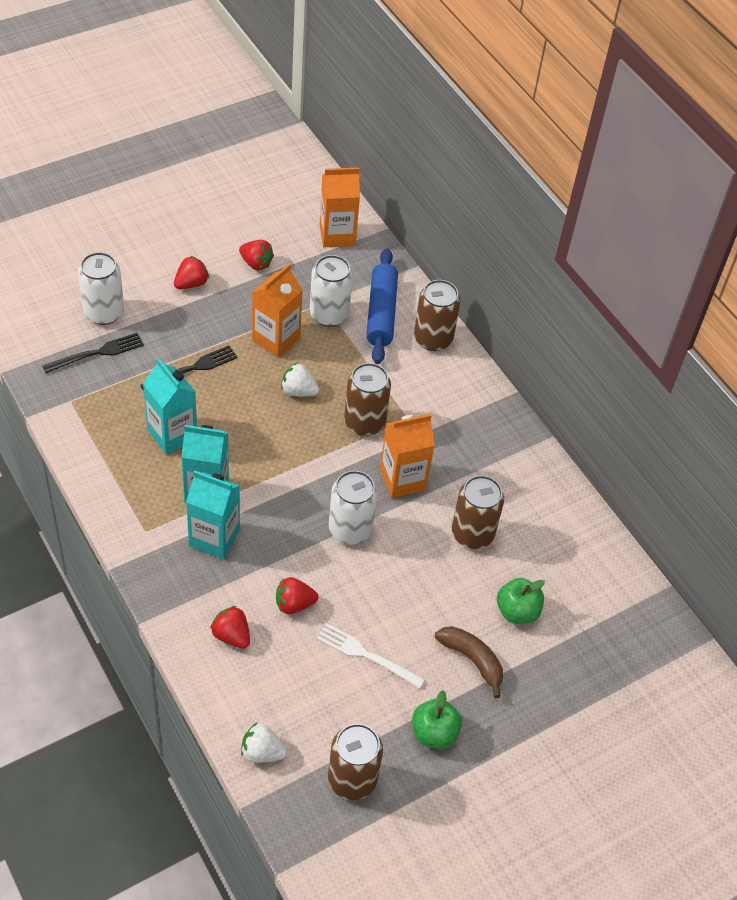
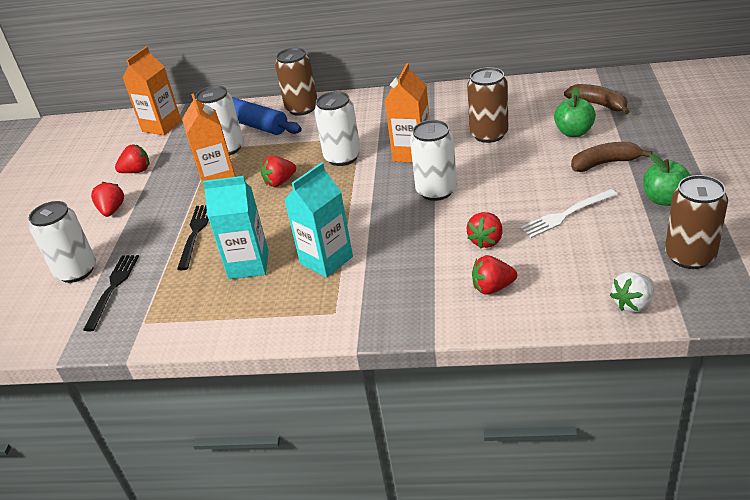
camera: 45 degrees left, 15 degrees down
(214, 538) = (380, 269): turquoise carton -> none
(298, 391) = (280, 182): white strawberry -> red strawberry
(364, 422) = (342, 157): brown can -> white can
(587, 616) = (598, 105): none -> brown banana

